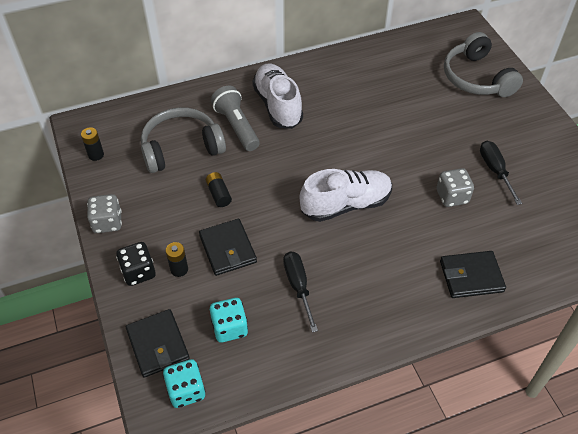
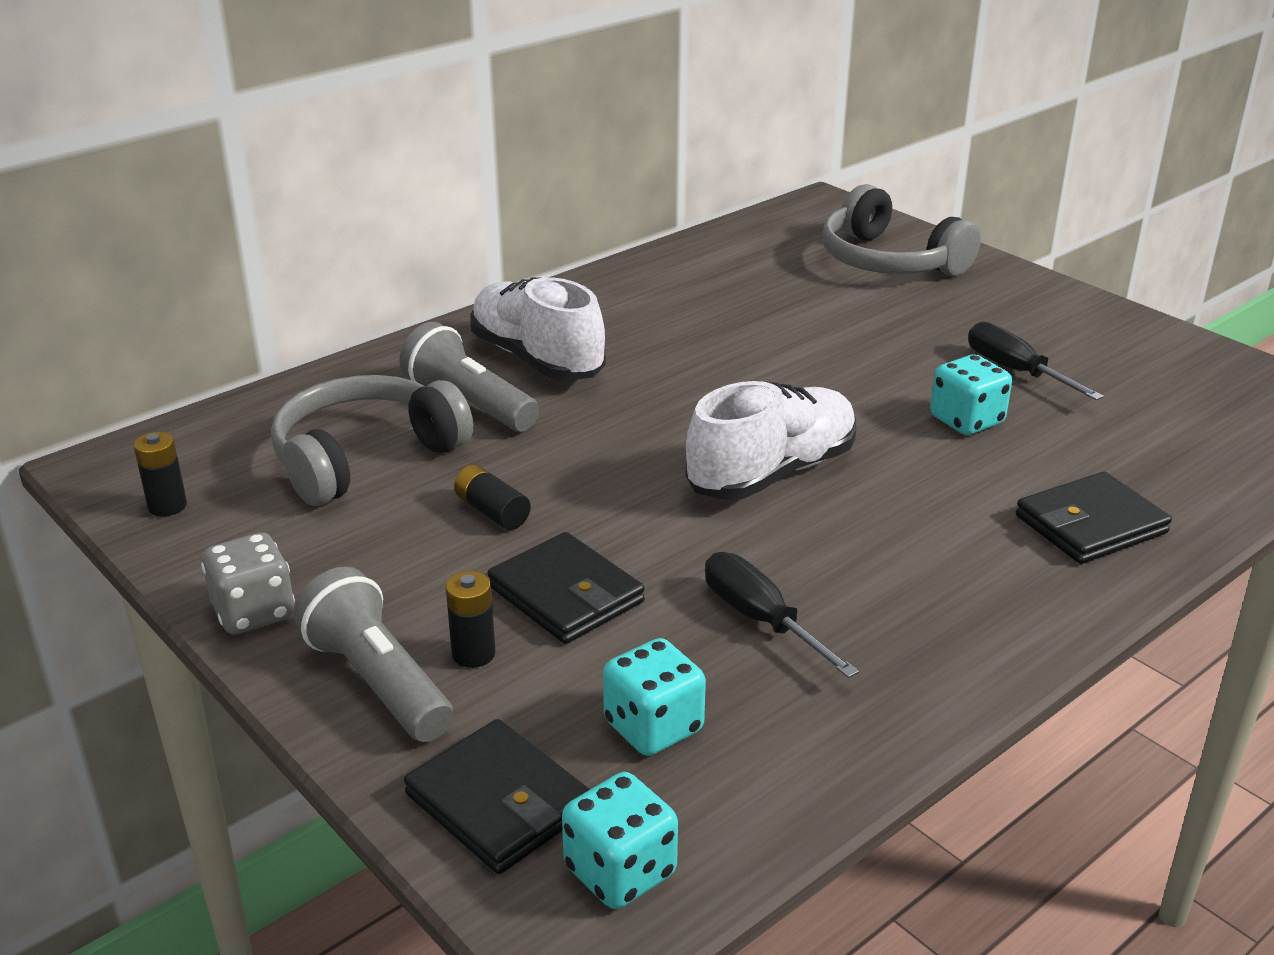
camera: 20 degrees left, 20 degrees down
(138, 272) = (377, 681): black dice -> grey flashlight
(452, 197) = (966, 421): grey dice -> turquoise dice

